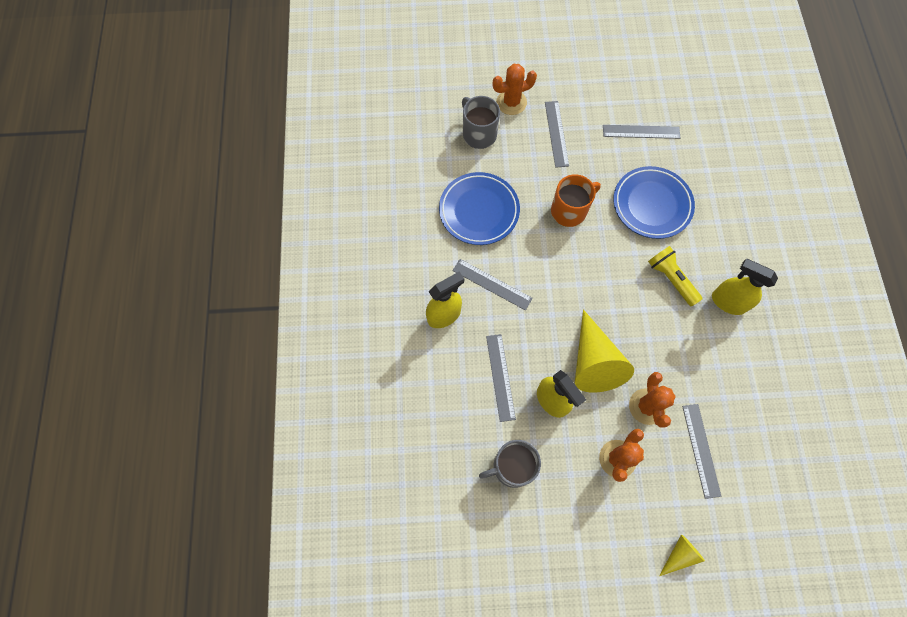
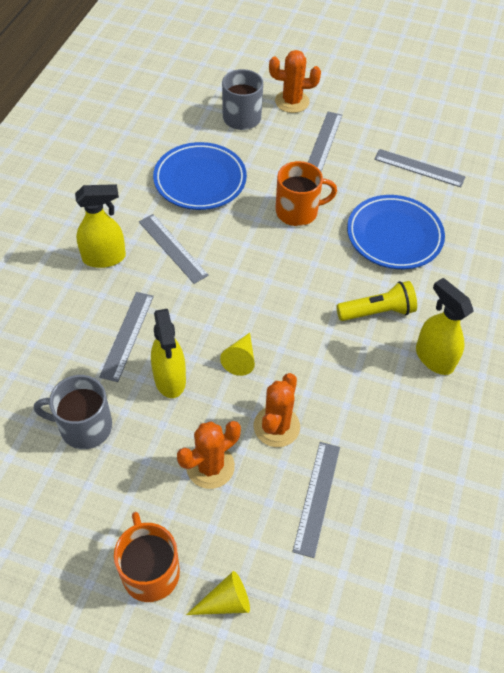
camera: 20 degrees right, 15 degrees down
(593, 362) = (240, 359): yellow cone -> yellow cone, size x0.49
(619, 556) = (150, 571): none -> orange mug
(671, 279) = (377, 312): yellow flashlight -> yellow flashlight turned 90 degrees clockwise

